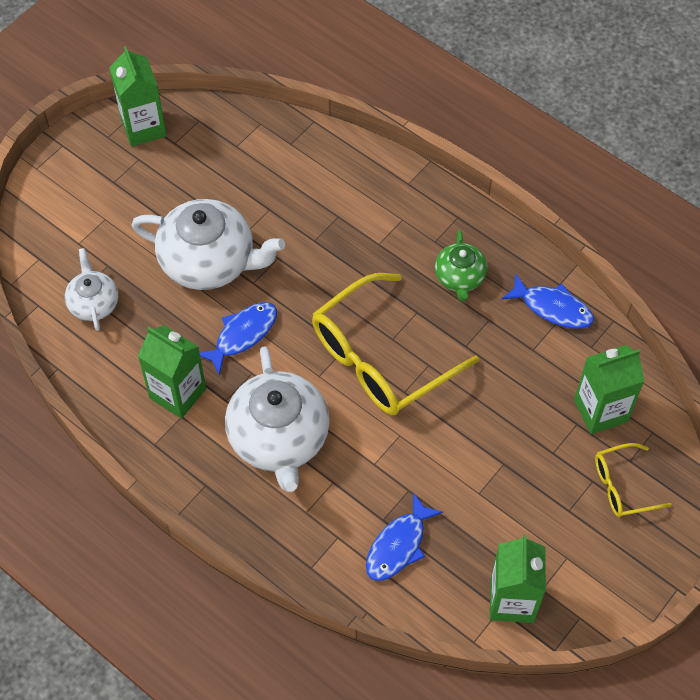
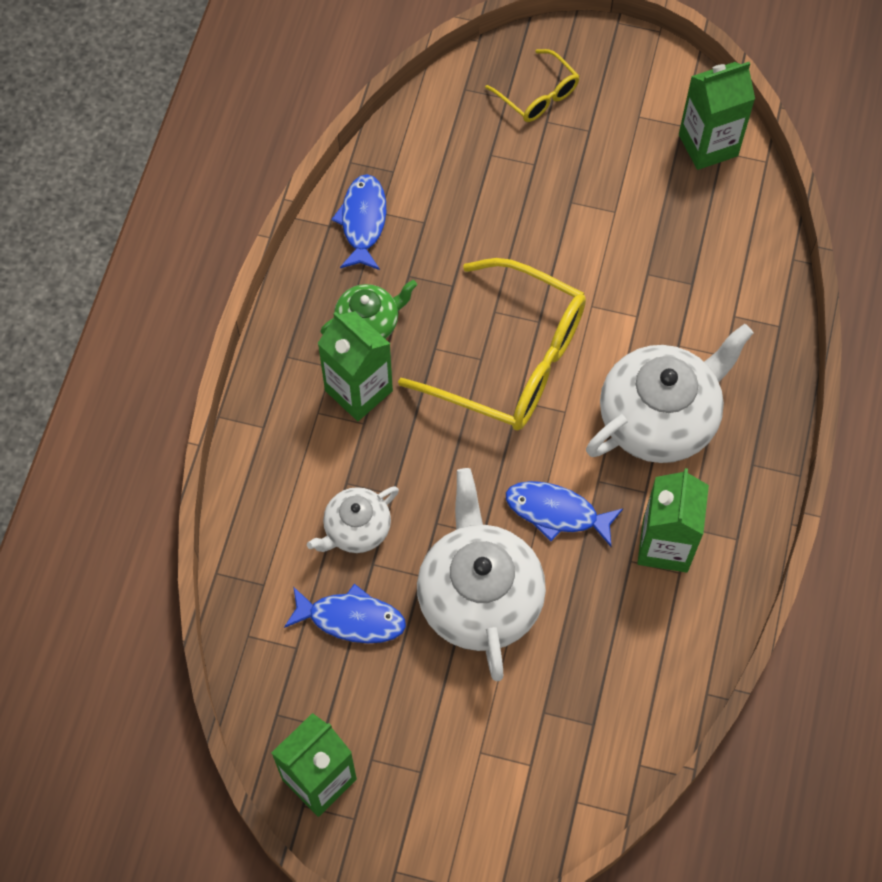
camera: 115 degrees left, 5 degrees up
(94, 303) = (602, 699): white teapot -> white teapot (356, 529)
(398, 545) = (710, 259): blue fish -> blue fish (351, 619)
(601, 411) = (464, 139): green carton -> green carton (358, 390)

